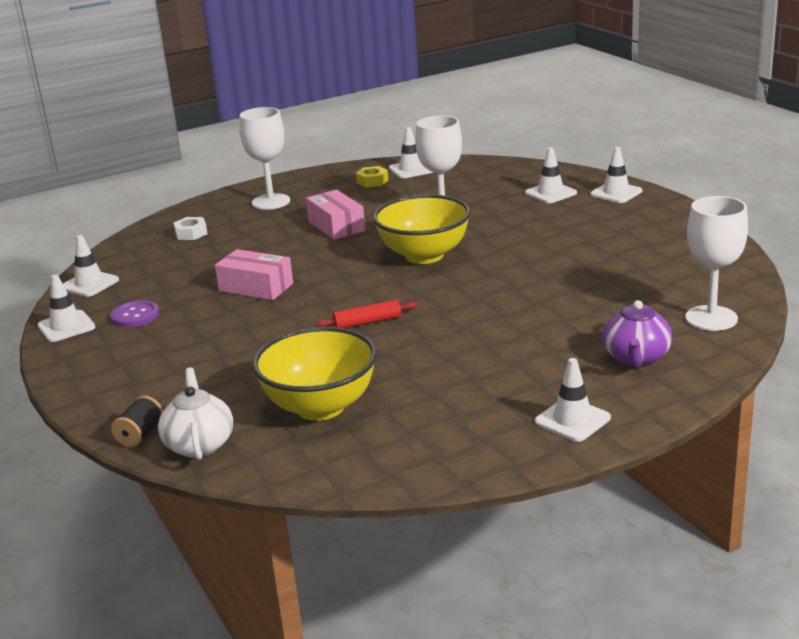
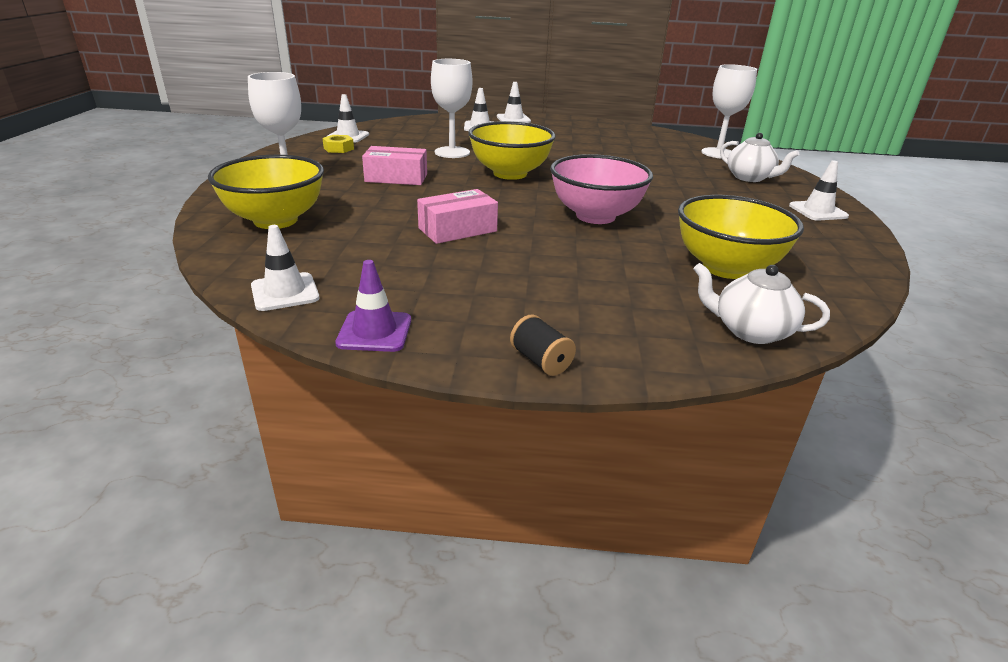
camera: 60 degrees left, 5 degrees up
(66, 327) = (374, 332): white traffic cone -> purple traffic cone
(135, 316) = (418, 290): purple button -> none
(140, 435) = (703, 354): black spool -> black spool (541, 361)
(191, 233) = (275, 220): white nut -> yellow bowl
(367, 322) = (595, 216): red rolling pin -> pink bowl
(636, 358) = (749, 178): purple teapot -> white teapot

